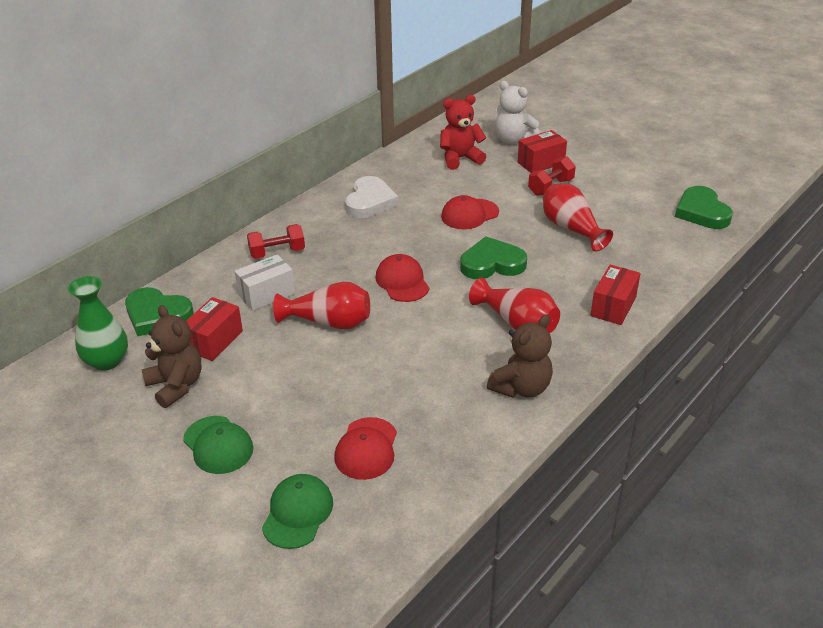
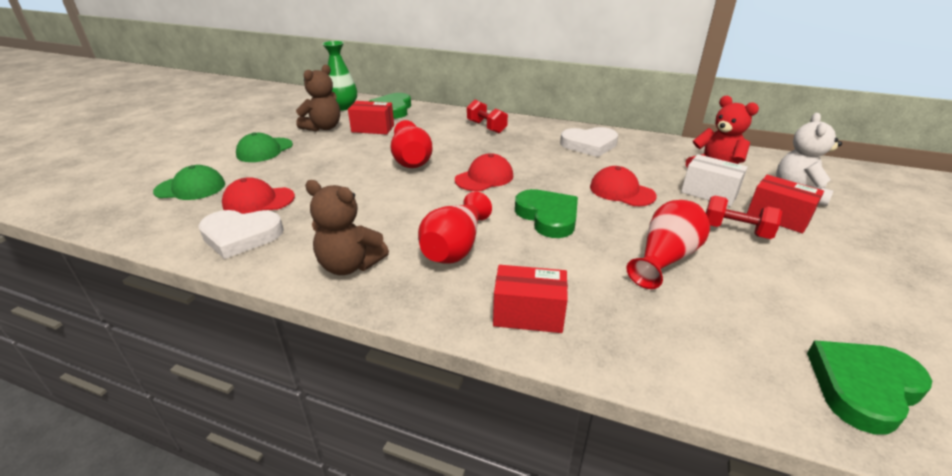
camera: 70 degrees right, 5 degrees down
(266, 294) = (433, 133): white box -> white box (709, 193)
(439, 461) = (241, 236): none -> white heart

